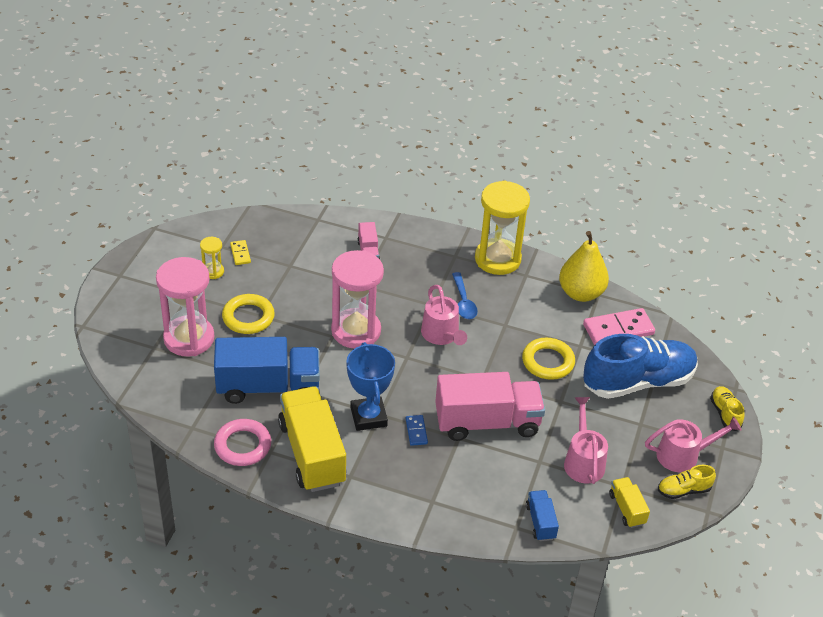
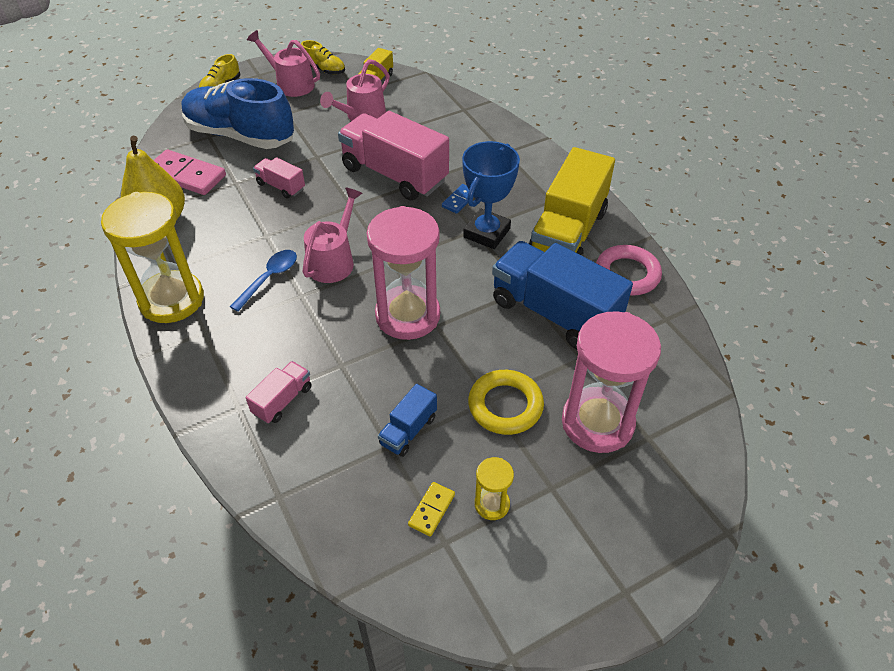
camera: 135 degrees left, 5 degrees up
(540, 522) = (443, 103): blue truck -> blue truck (408, 430)
(548, 362) = (281, 186): yellow ring -> pink truck

